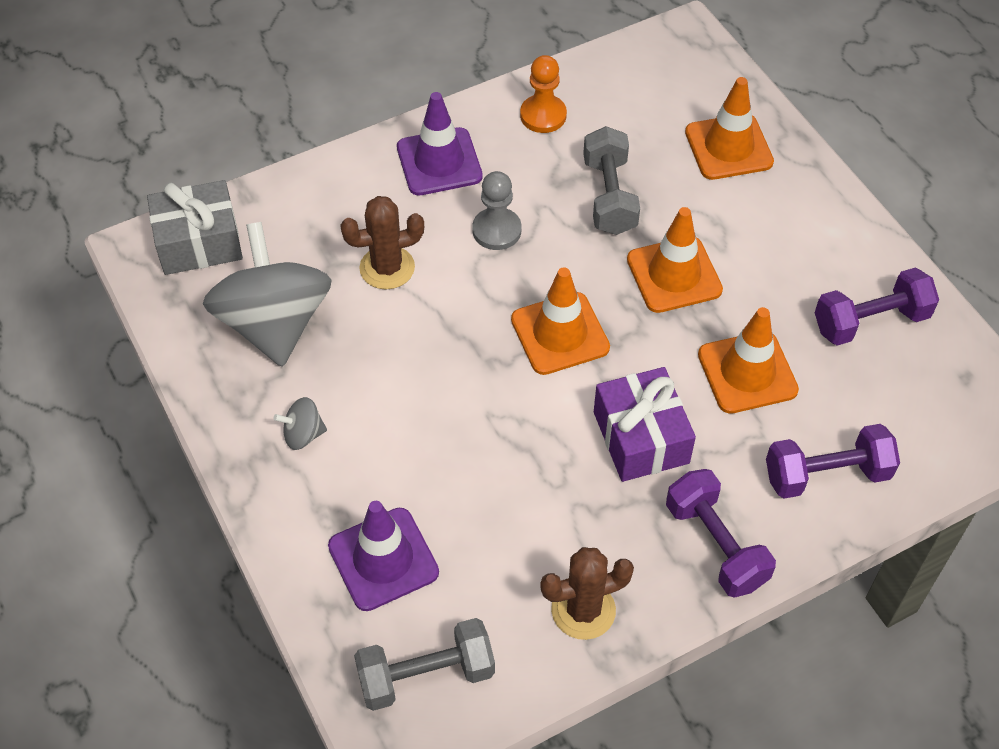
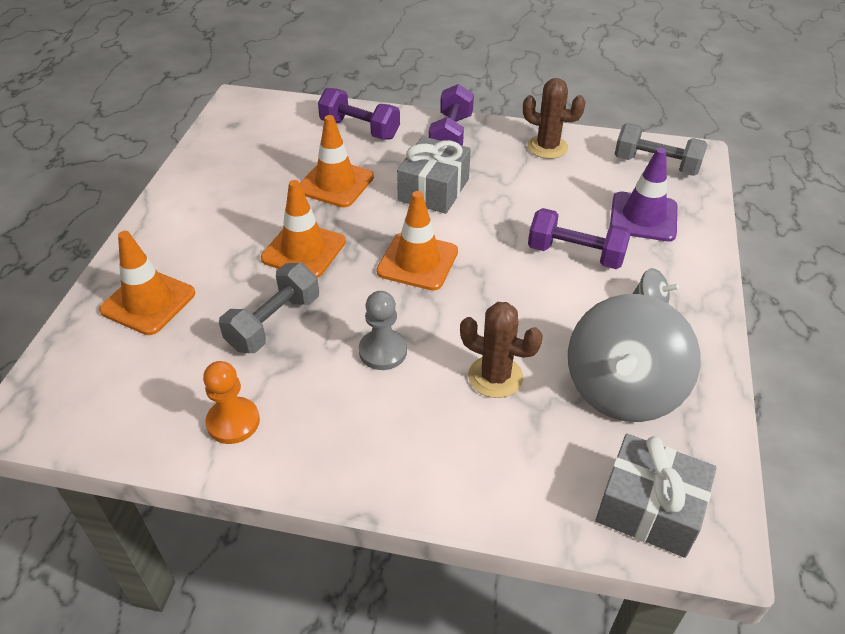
camera: 140 degrees left, 10 degrees down
(439, 162) = (365, 439): purple traffic cone -> none
(641, 437) = (434, 189): purple gift -> grey gift
(870, 321) = (236, 167): purple dumbbell -> purple dumbbell (575, 254)

